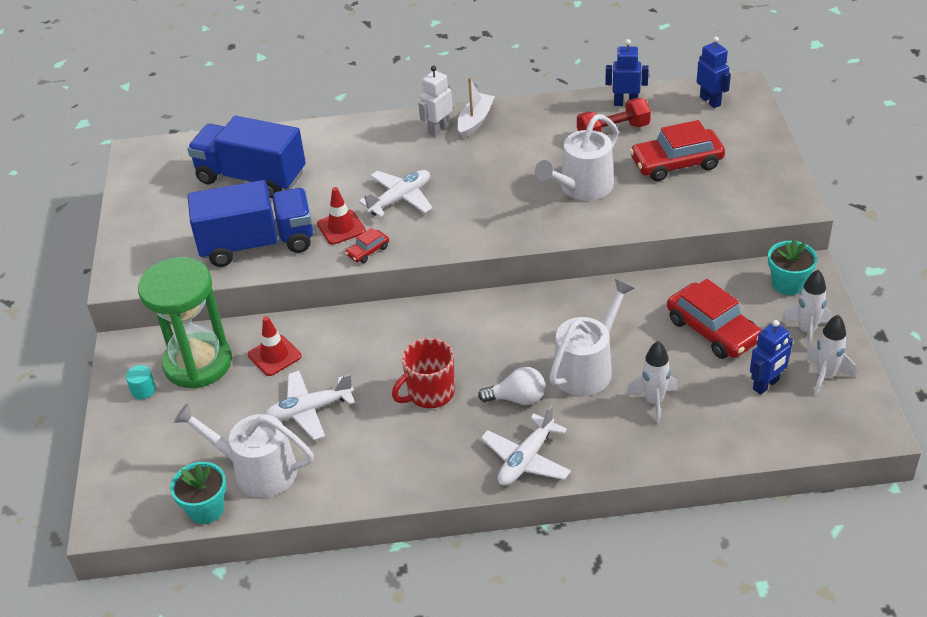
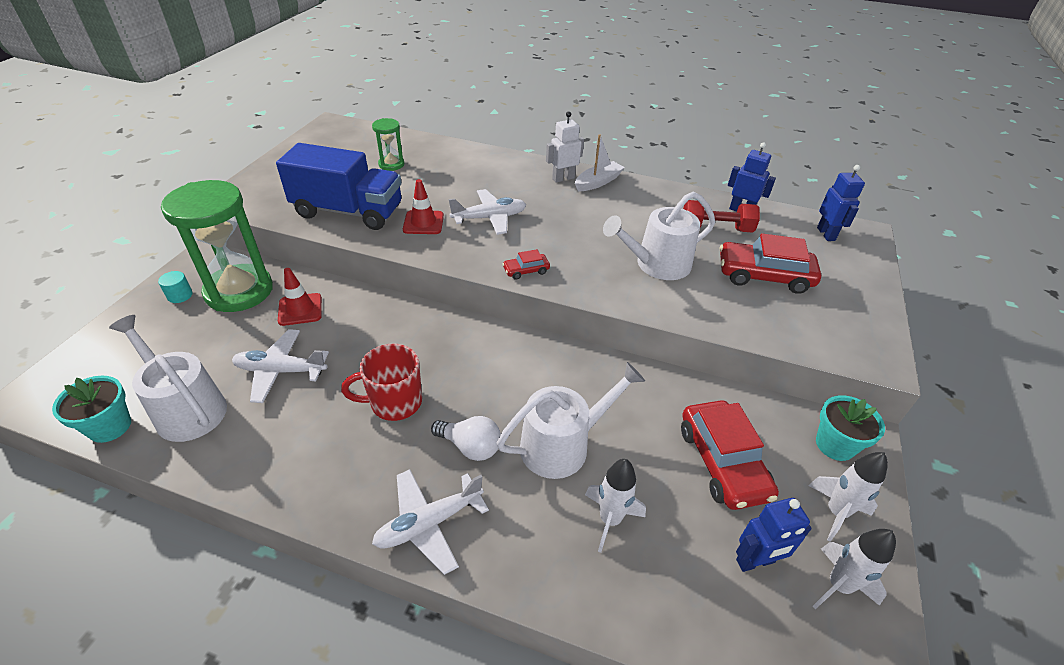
camera: 20 degrees right, 0 degrees up
(251, 177) = (391, 164): blue truck -> green hourglass
(368, 251) = (428, 249): red car -> red car (526, 270)

